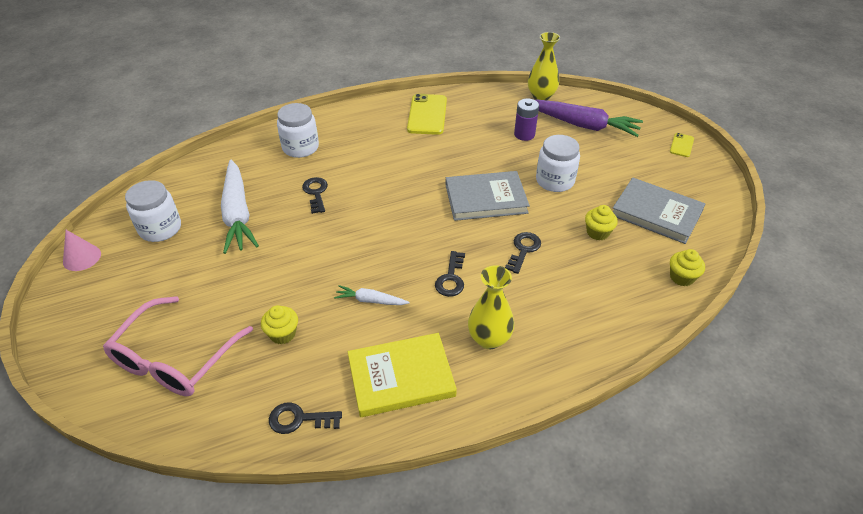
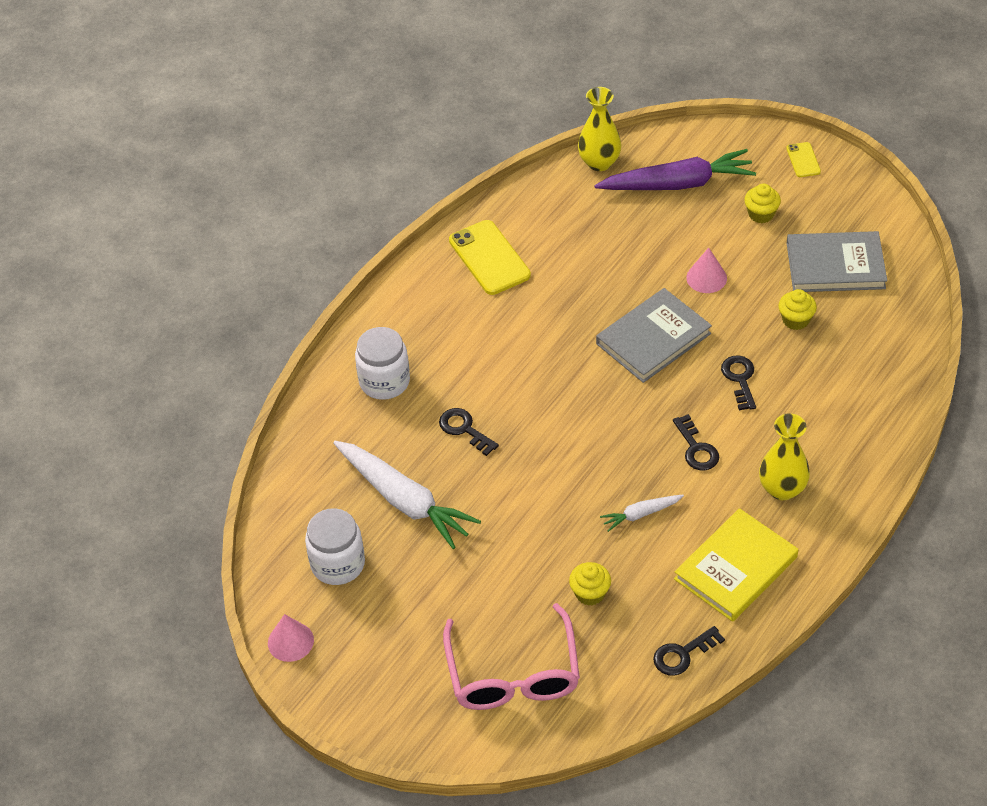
camera: 30 degrees left, 5 degrees up
(524, 134) = (625, 230): purple battery -> none
(555, 181) = (706, 278): white jar -> pink cone
(681, 277) = (905, 329): yellow cupcake -> yellow cupcake (761, 214)

